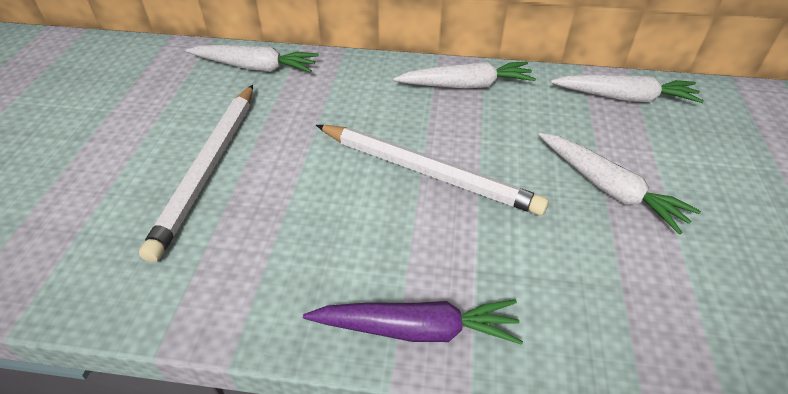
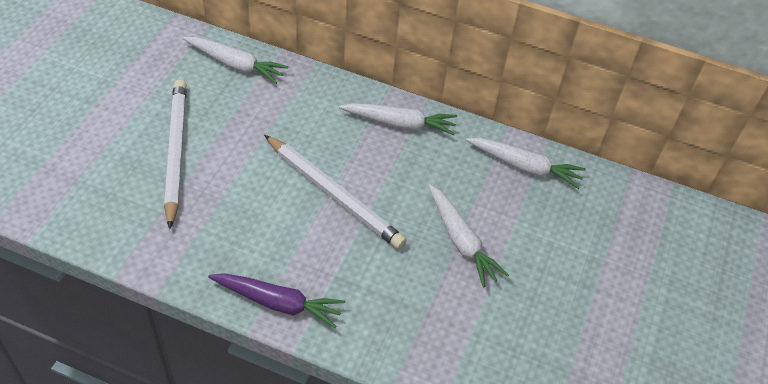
camera: 10 degrees right, 5 degrees up
(208, 169) = (176, 152): white pencil -> white pencil turned 150 degrees clockwise

